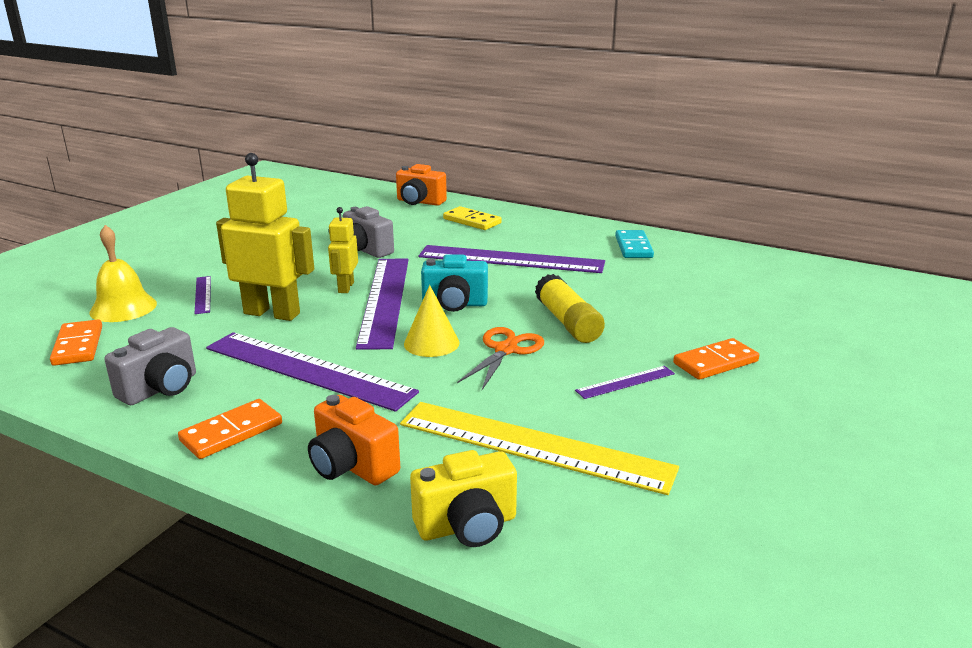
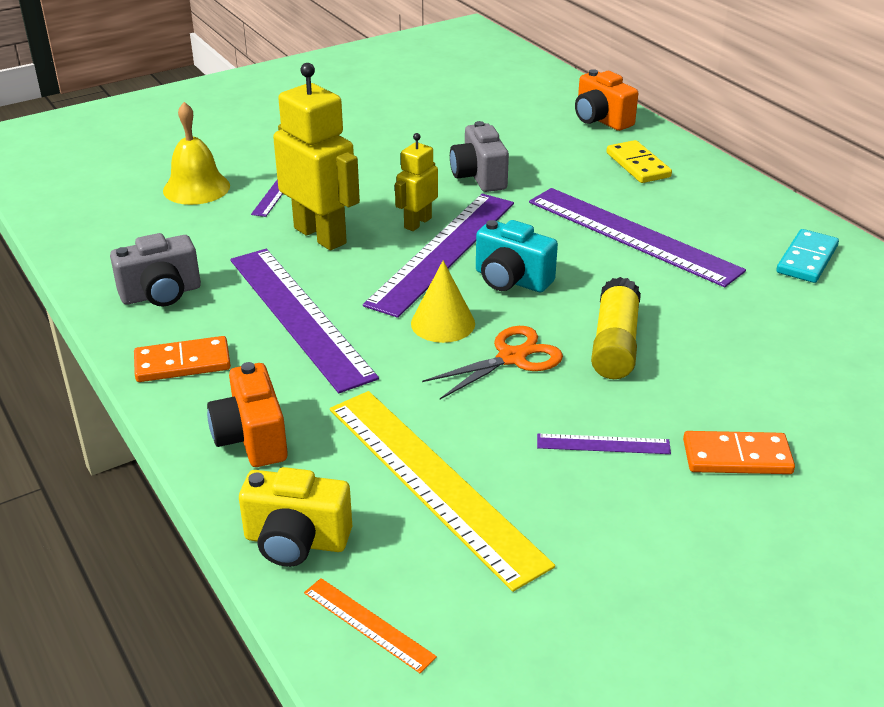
camera: 30 degrees right, 10 degrees up
(78, 346) = (130, 222): orange domino -> none
(588, 561) = (368, 624): none -> orange ruler

